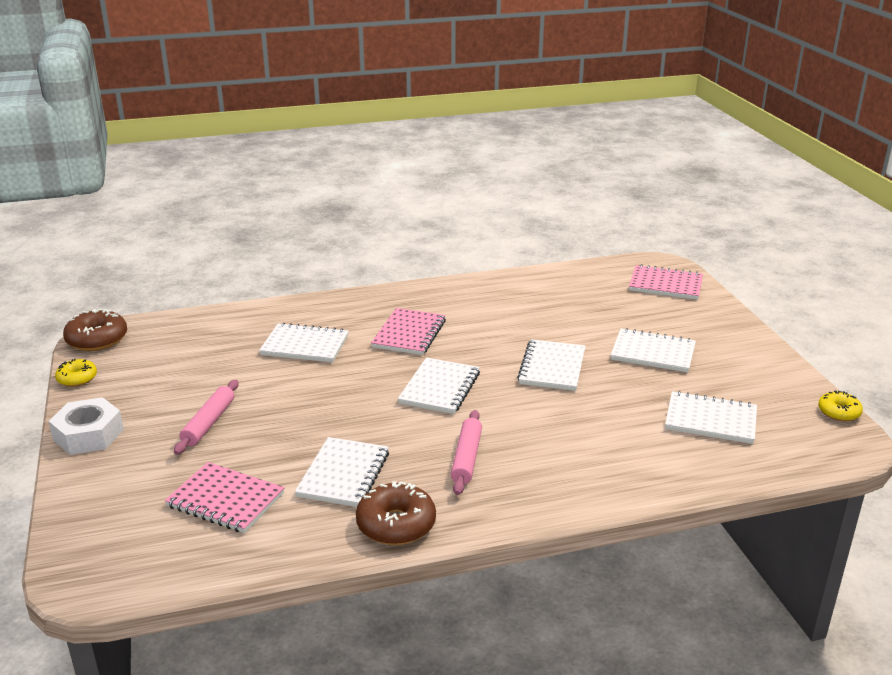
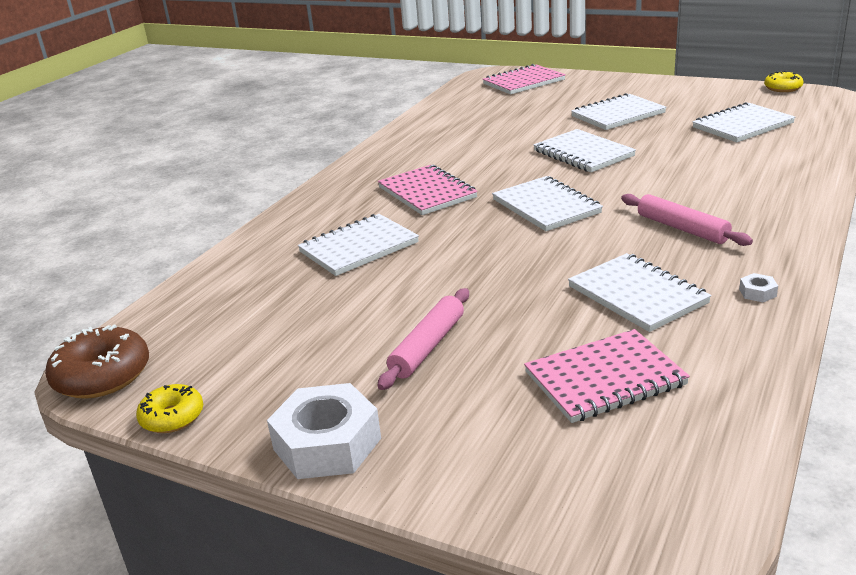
camera: 45 degrees left, 0 degrees up
(209, 423) = (428, 346): pink rolling pin -> pink rolling pin turned 60 degrees clockwise
(396, 524) = (757, 293): brown donut -> white nut

